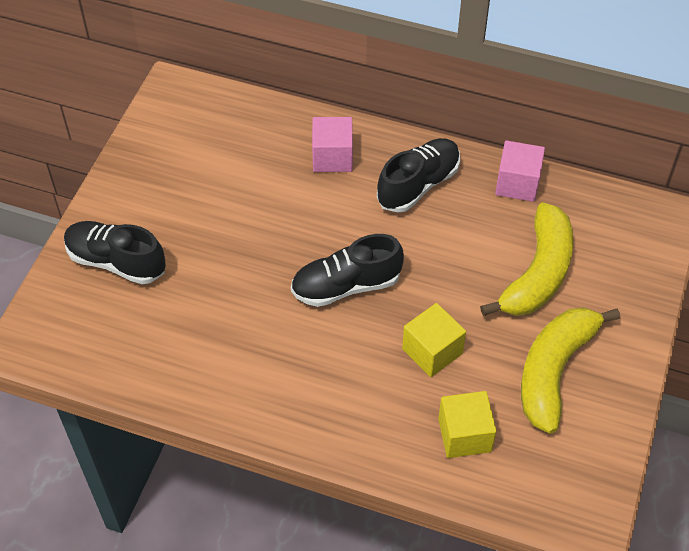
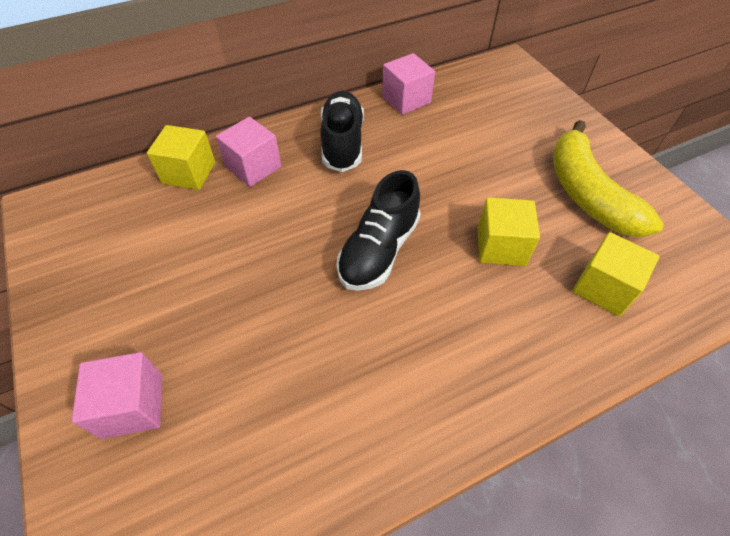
camera: 45 degrees left, 0 degrees up
(116, 262) = (132, 405): black shoe -> pink cube
(285, 129) = (189, 173): none -> yellow cube
(538, 273) = (492, 142): yellow banana -> none

